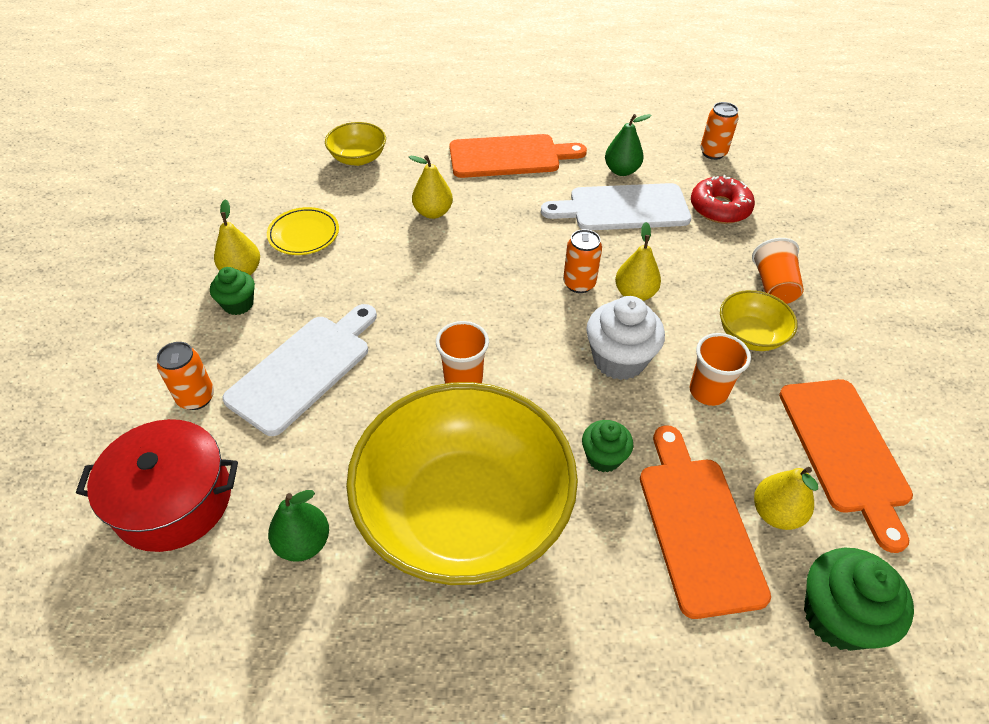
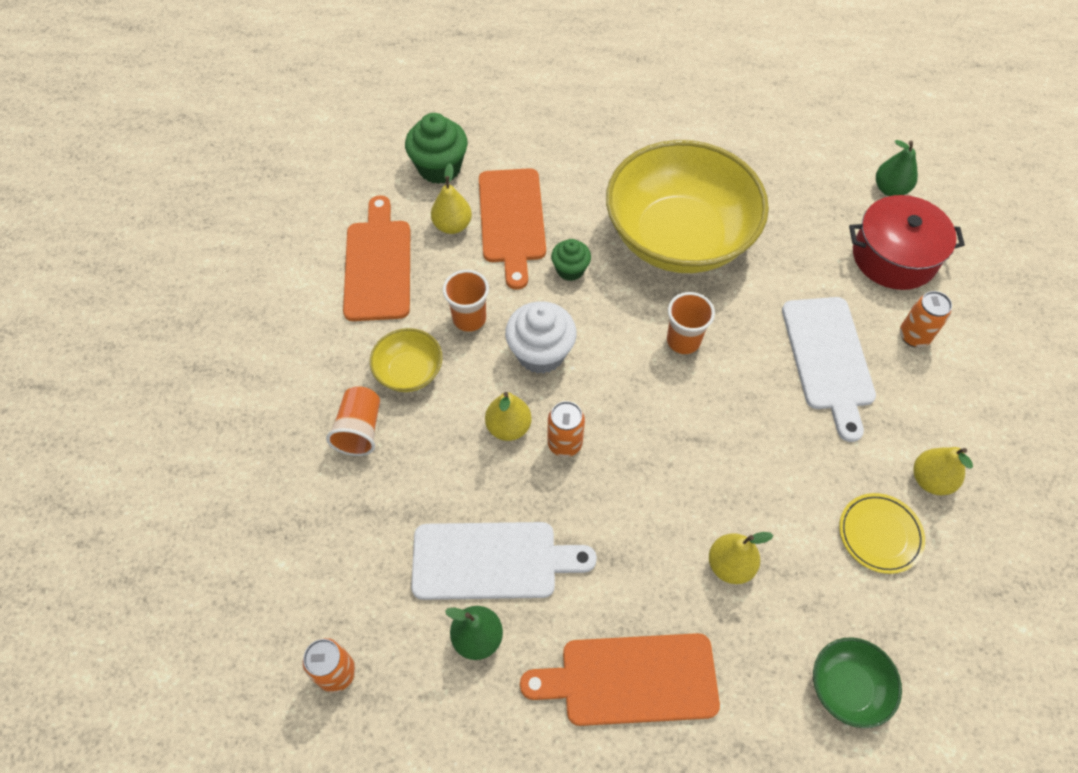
camera: 175 degrees left, 10 degrees up
(238, 304) = (917, 435): green cupcake -> none
(303, 543) = (790, 224): green pear -> green pear (890, 189)
(304, 369) = (828, 359): white cutting board -> white cutting board turned 45 degrees counterclockwise
(358, 158) = (847, 687): yellow bowl -> green bowl
(720, 208) = (370, 554): red donut -> none

